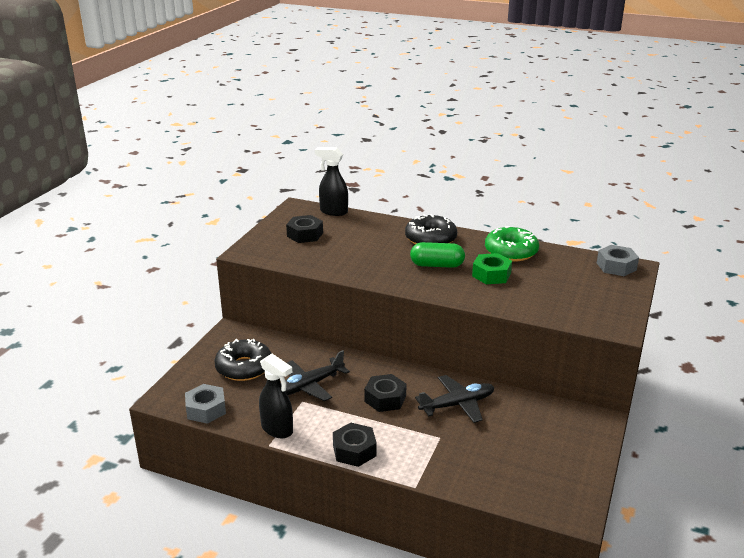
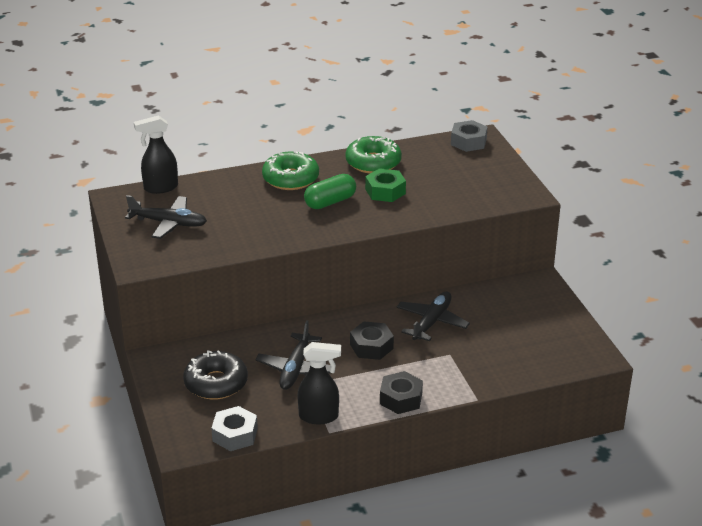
camera: 40 degrees left, 5 degrees up
(305, 234) = (169, 223): black nut -> black plane
(430, 239) = (290, 179): black donut -> green donut

